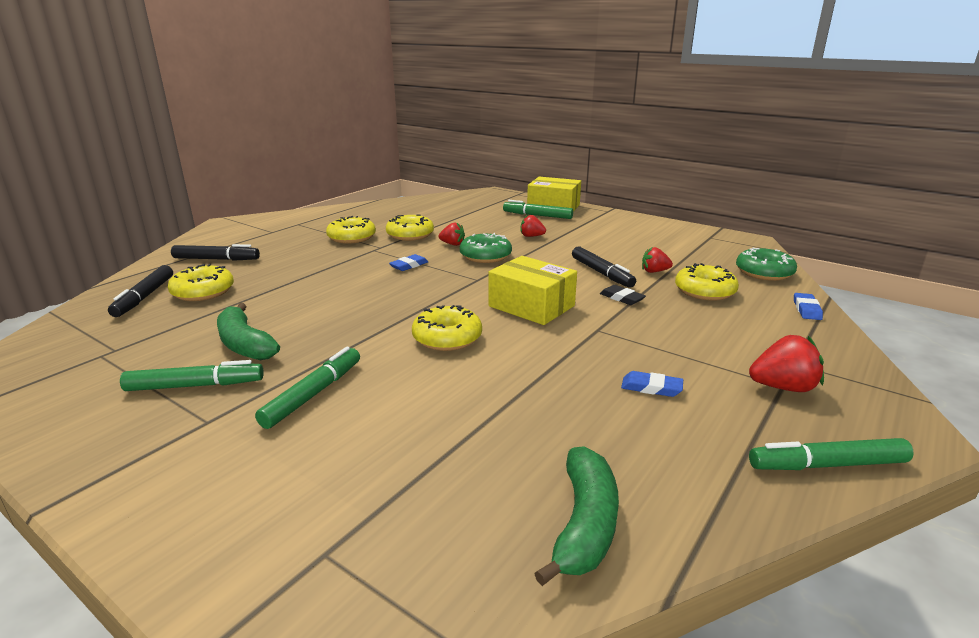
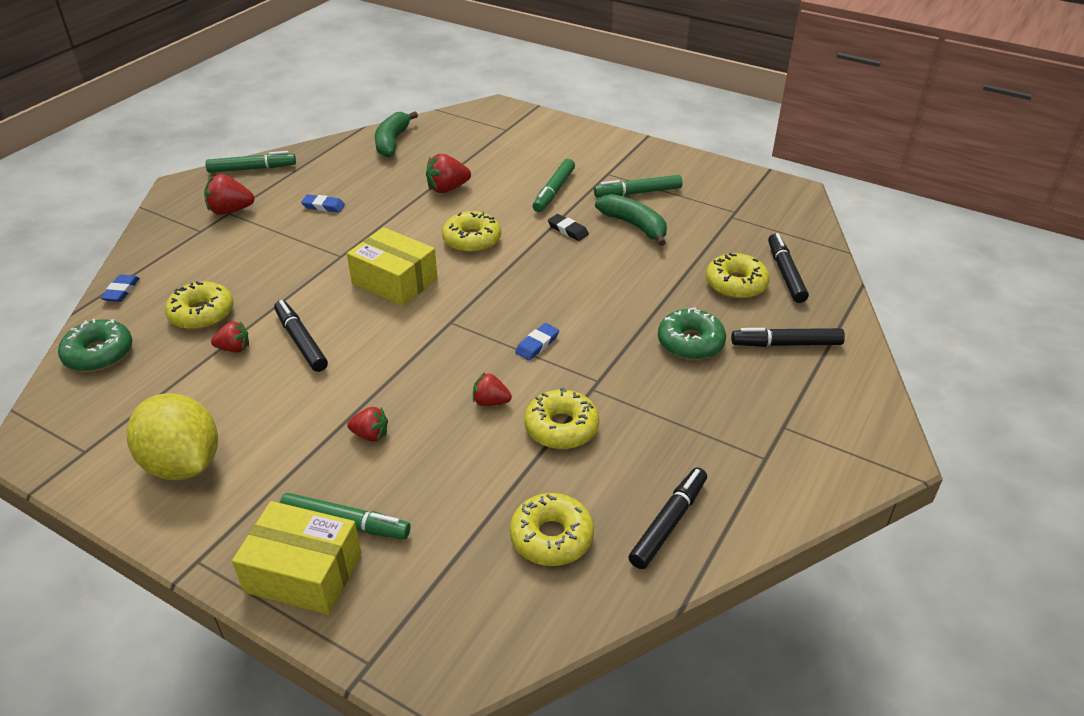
camera: 175 degrees right, 15 degrees up
(351, 237) = (647, 413): yellow donut -> yellow donut (551, 537)
(370, 211) = (668, 523): none -> black marker
(472, 406) = (447, 189): none -> red strawberry
(485, 256) = (442, 372): green donut -> green donut (690, 342)
(622, 298) = (298, 298): black eraser -> black eraser (568, 230)
(642, 231) = (183, 464): none -> yellow lemon

